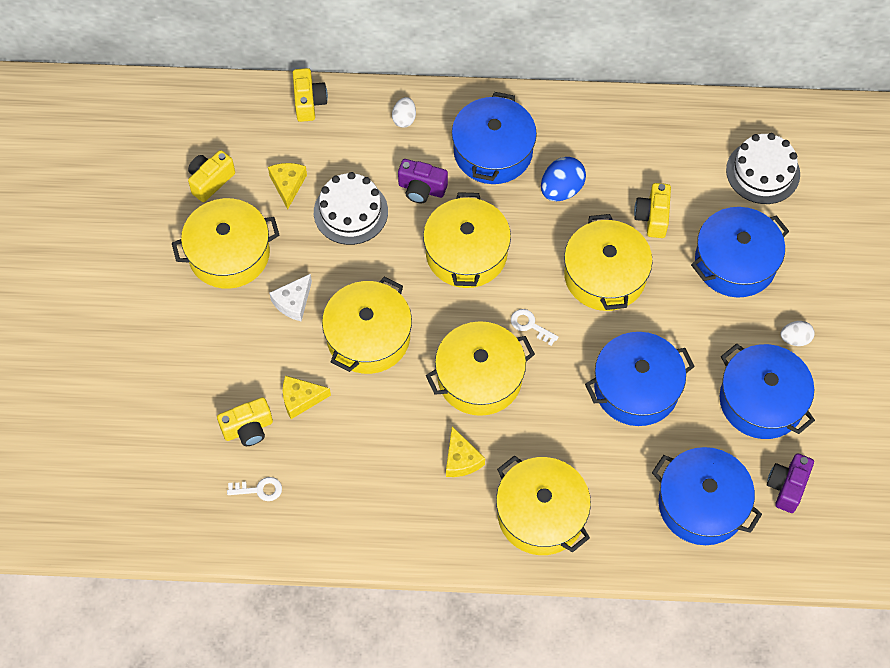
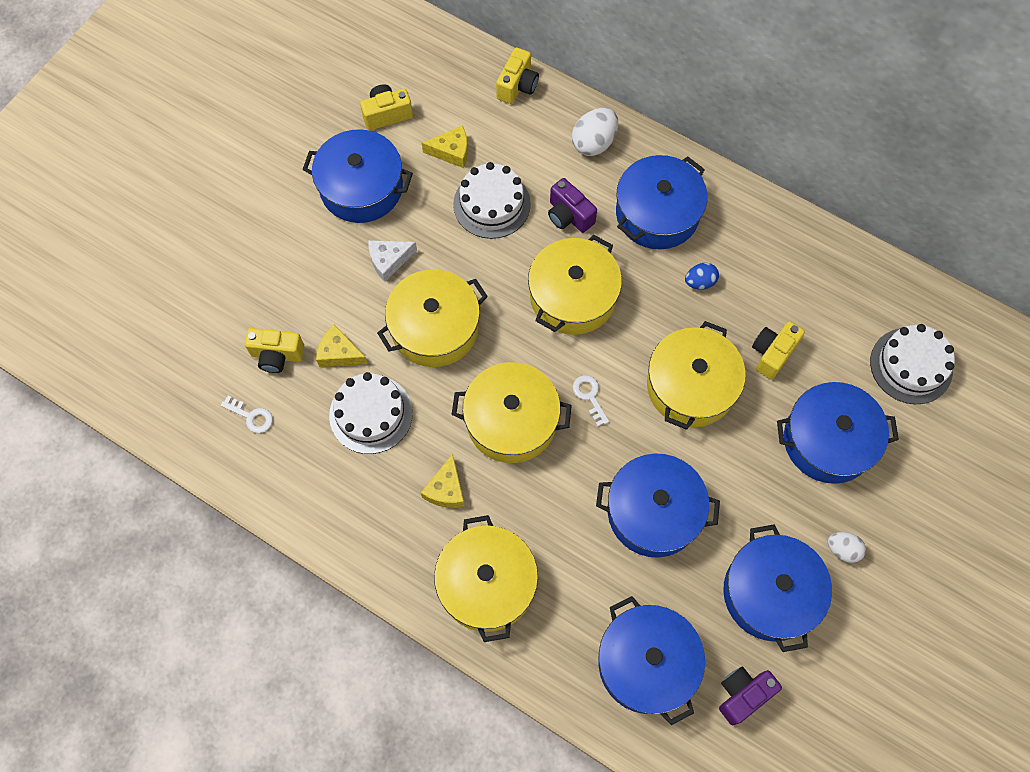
camera: 30 degrees right, 5 degrees up
(229, 254) = (361, 188): yellow pot -> blue pot
(288, 185) = (451, 151): yellow cheese -> yellow cheese turned 60 degrees clockwise
(360, 434) = (371, 414): none -> white cake
(404, 119) = (594, 143): white egg -> white egg, size x1.62
(561, 189) = (700, 282): blue egg -> blue egg, size x0.62

